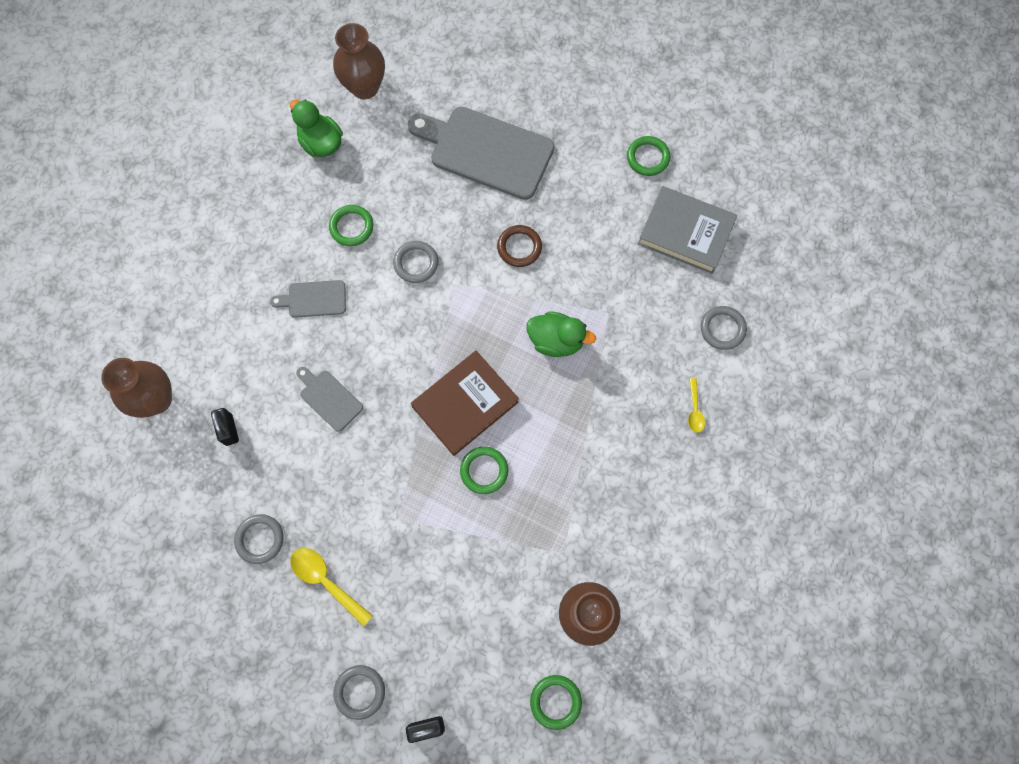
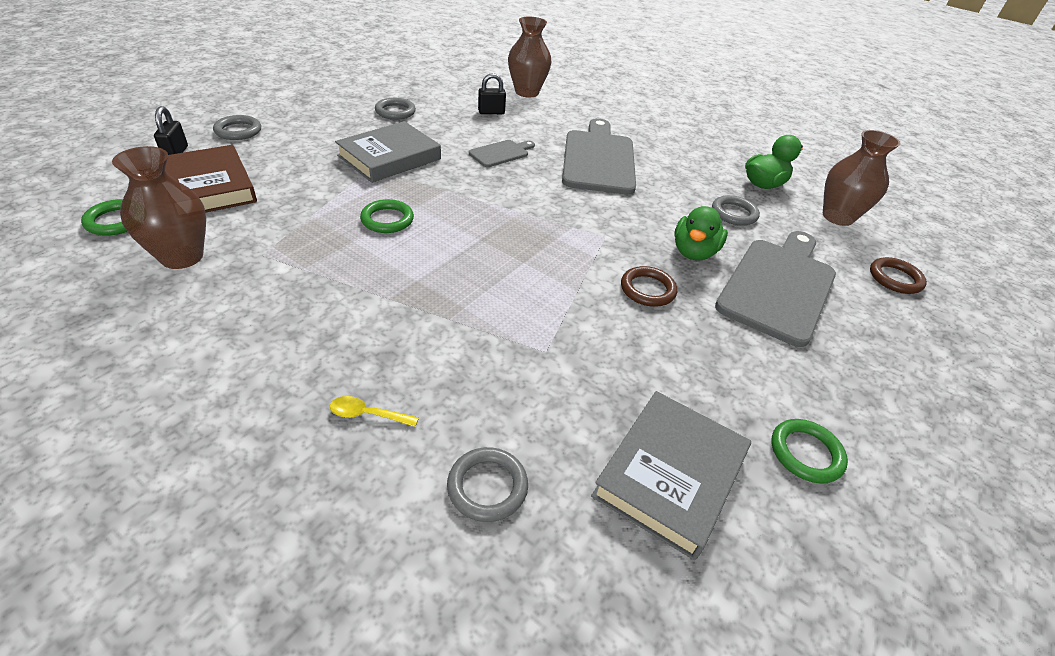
camera: 95 degrees right, 30 degrees down
(313, 299) = (599, 159): grey cutting board -> grey cutting board, size x2.06
(326, 581) = (341, 130): yellow spoon -> none
(351, 227) = (672, 187): green ring -> none
(371, 508) = (389, 157): none -> grey book
(416, 263) = (631, 216): grey ring -> grey ring (734, 213)
(450, 63) = (895, 278): none -> brown ring
(465, 404) = (464, 220): brown book -> brown book (209, 187)
(556, 341) = (518, 296): green duck -> green duck (693, 252)

